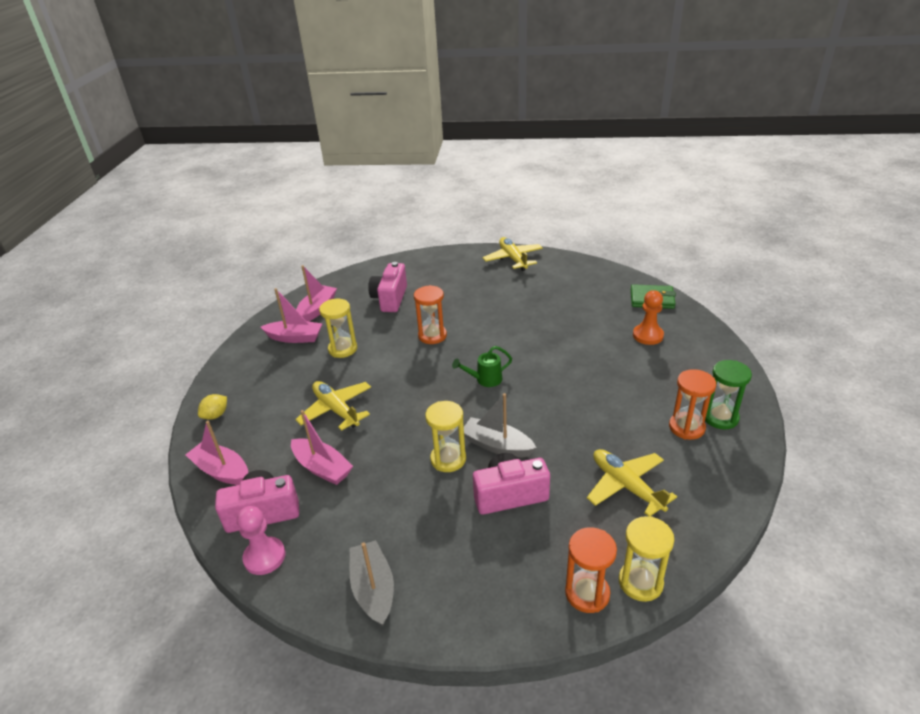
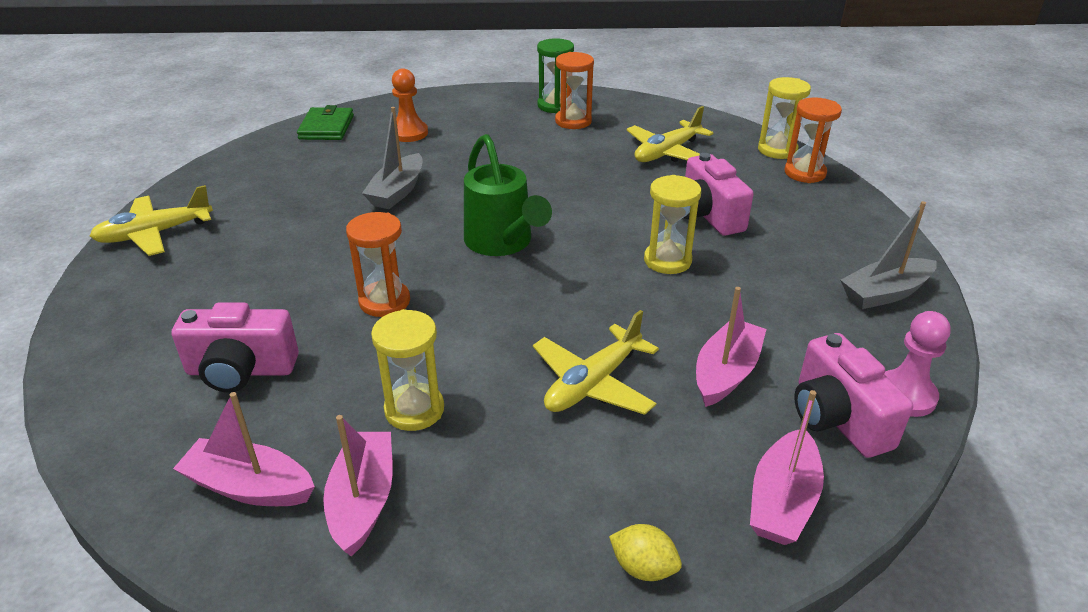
camera: 100 degrees left, 0 degrees up
(485, 379) = (502, 243): green watering can -> green watering can, size x1.82
(497, 445) = (632, 227): grey boat -> grey boat (397, 191)

